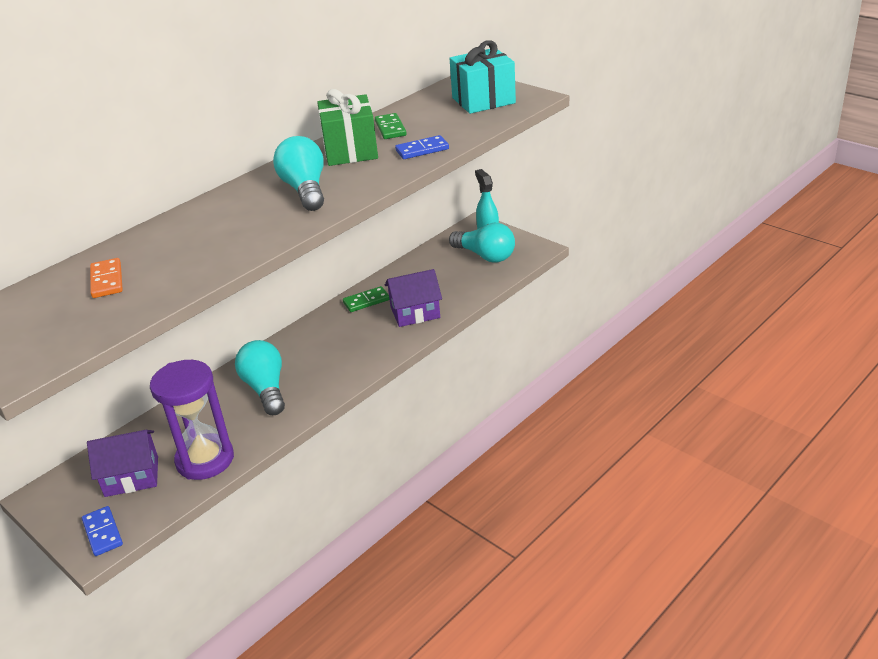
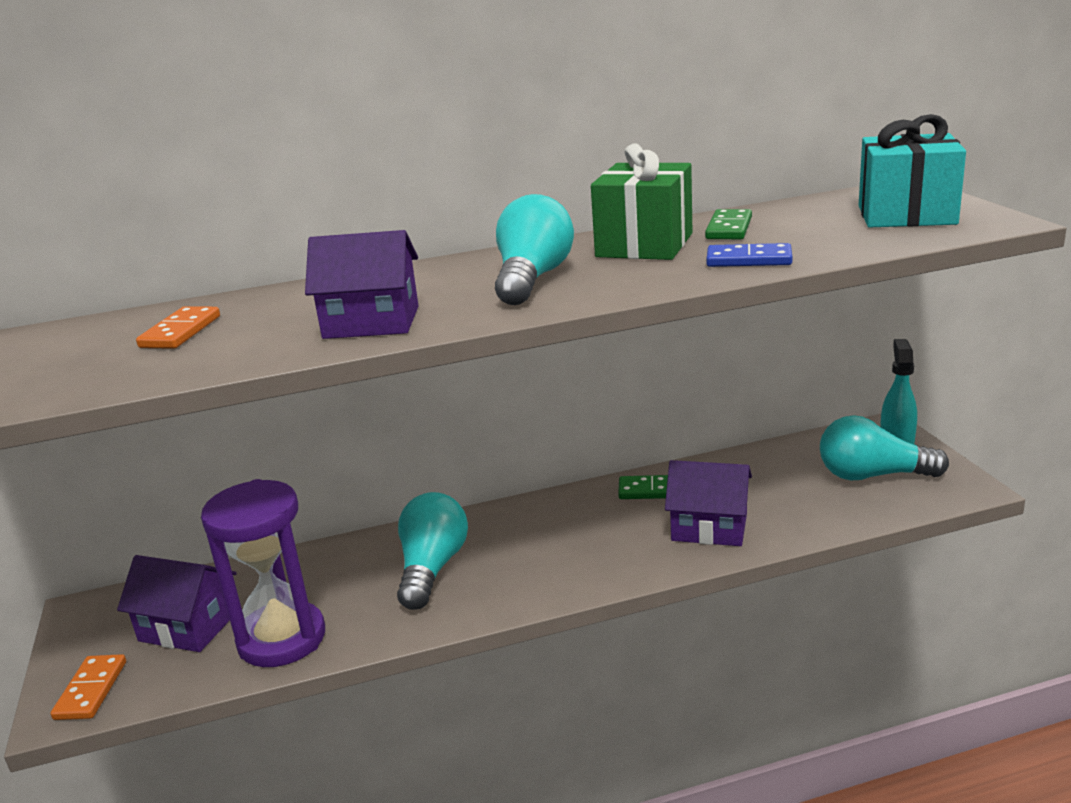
camera: 30 degrees right, 10 degrees down
(103, 533) = (91, 690): blue domino -> orange domino
(235, 242) = (371, 322): none -> purple house
(485, 256) = (872, 475): turquoise light bulb -> turquoise light bulb turned 120 degrees clockwise

